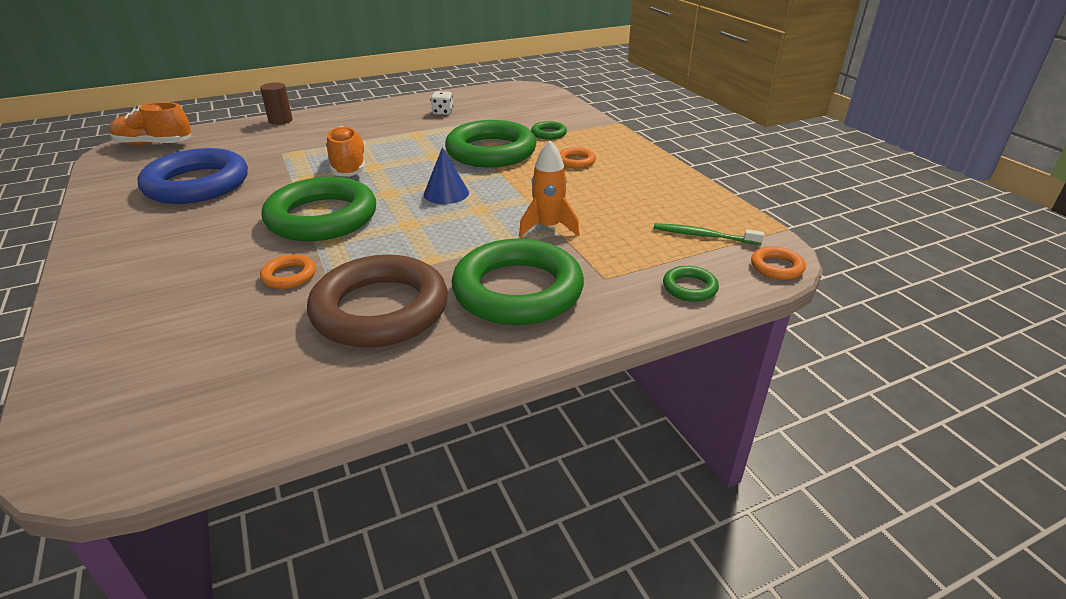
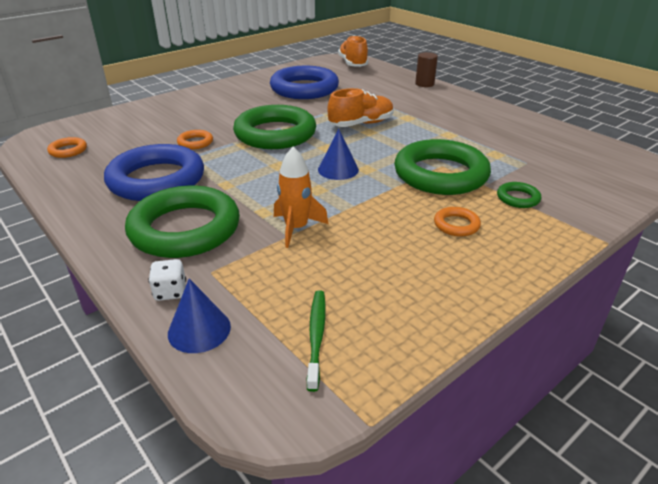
camera: 75 degrees right, 0 degrees up
(380, 309) = (156, 180): brown ring -> blue ring
(442, 112) = (511, 135): white dice -> white dice (170, 292)
(689, 287) = (199, 330): green ring -> blue cone
(776, 267) = (256, 407): orange ring -> orange ring (68, 150)

